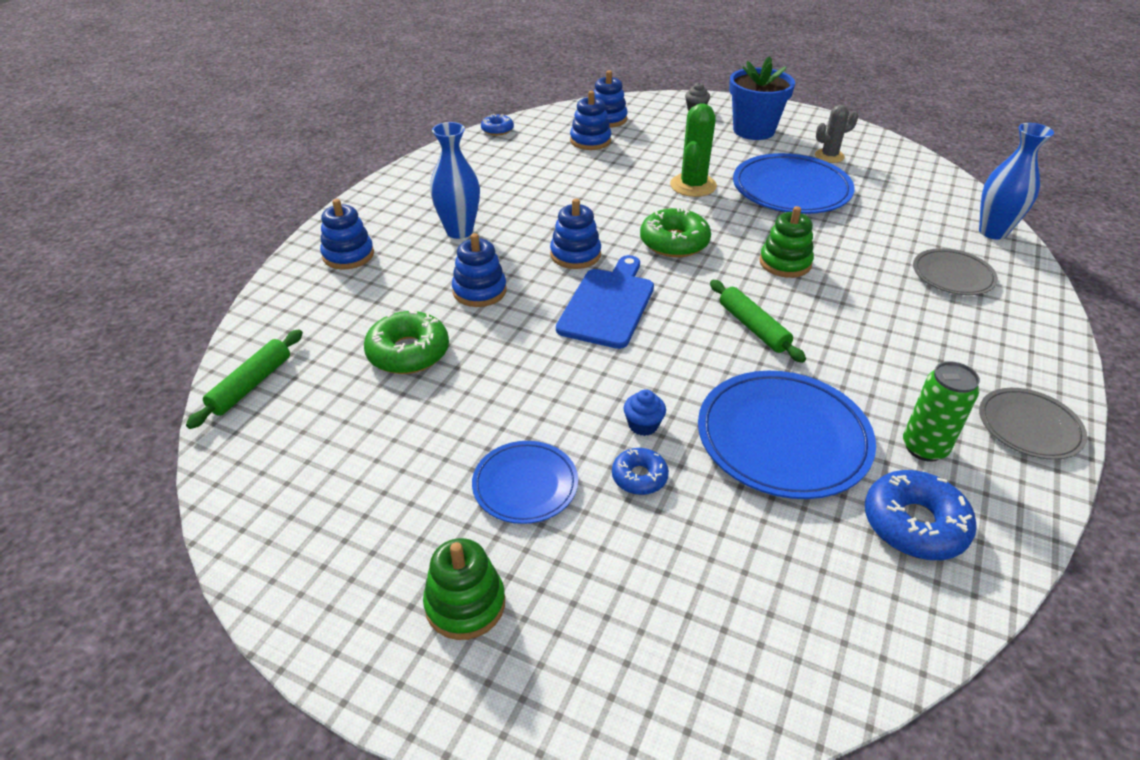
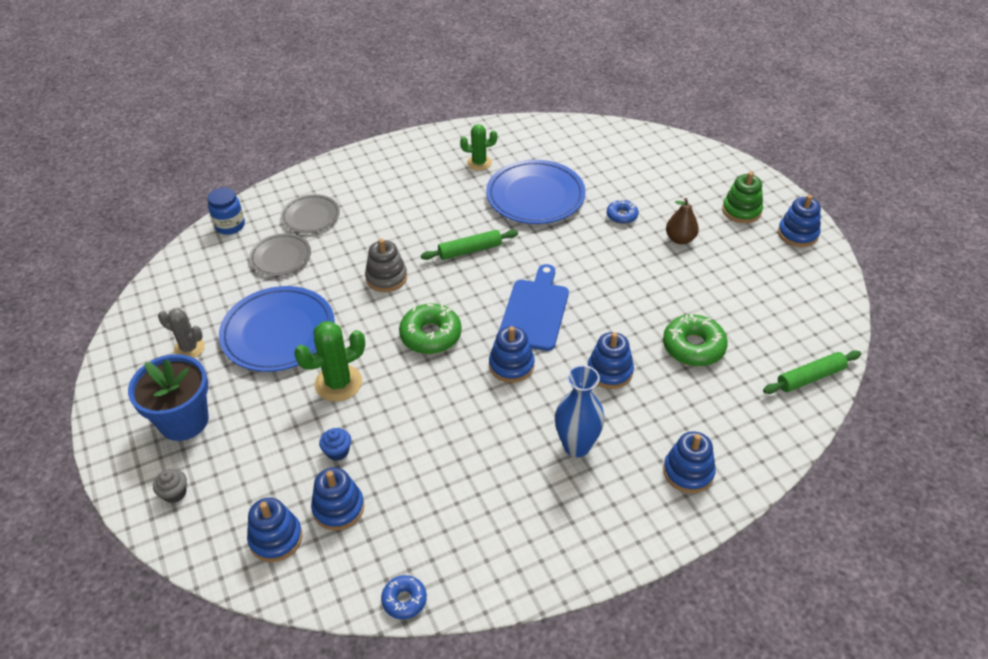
camera: 140 degrees left, 5 degrees up
(341, 609) = (797, 234): none -> blue stacking toy
(525, 485) = (680, 239): blue plate -> brown pear
(608, 304) = (535, 311): blue cutting board -> blue cutting board turned 135 degrees clockwise
(643, 425) = (594, 235): blue cupcake -> blue cupcake (337, 451)
(753, 327) = (470, 250): green rolling pin -> green rolling pin turned 60 degrees clockwise
(785, 263) = (386, 278): green stacking toy -> grey stacking toy
(914, 524) = (528, 147): blue donut -> none
(924, 448) = (479, 163): green can -> green cactus
(993, 232) = (230, 226): blue vase -> blue jar
(1029, 427) = (421, 147): grey plate -> grey plate (281, 257)

